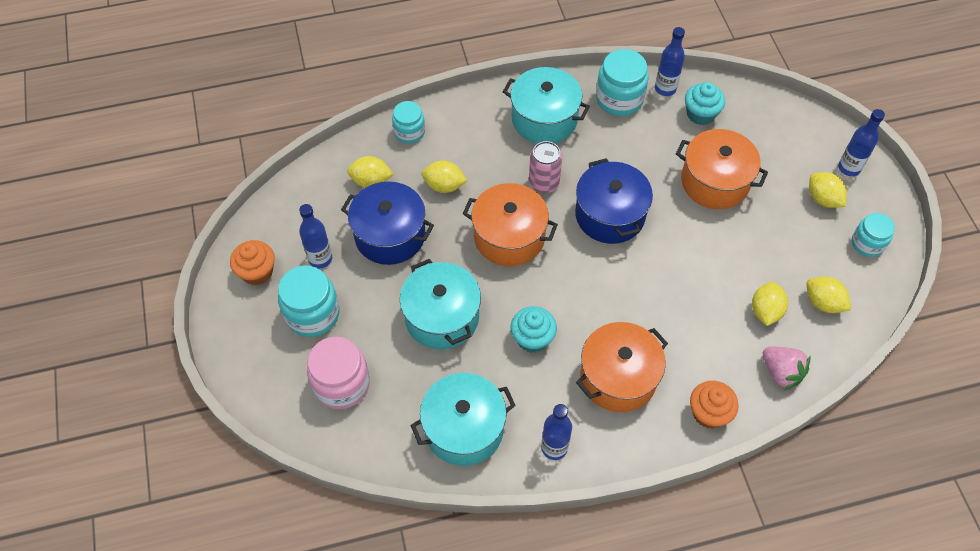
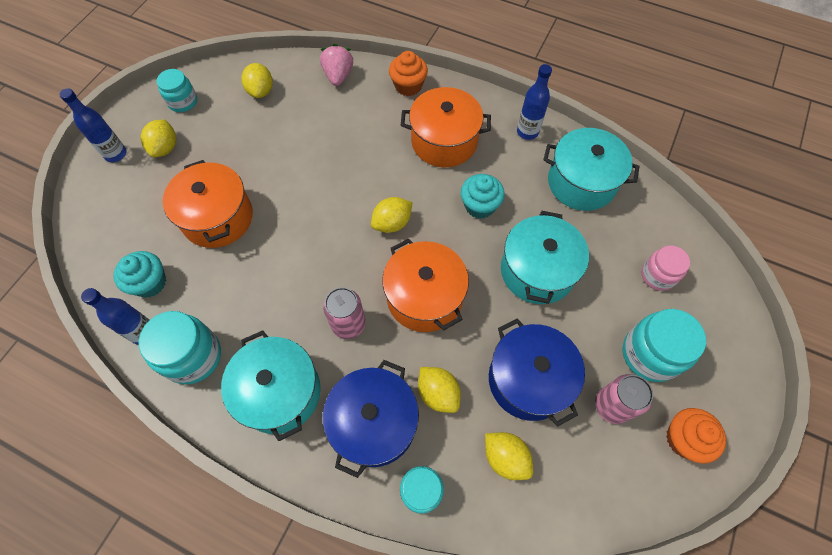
camera: 140 degrees left, 5 degrees up
(320, 259) = (612, 405): blue bottle -> pink can
(342, 384) = (657, 275): pink jar -> pink jar, size x0.64
(610, 215) = (326, 253): blue pot -> blue pot (374, 423)
(765, 311) = (302, 111): yellow lemon -> yellow lemon (392, 223)

